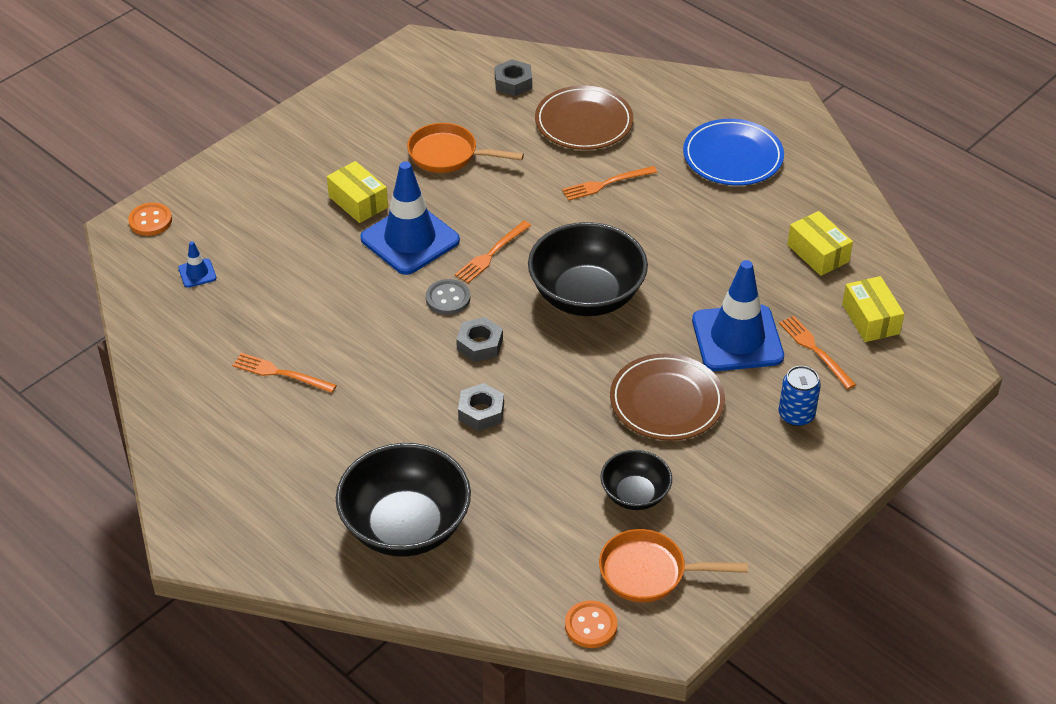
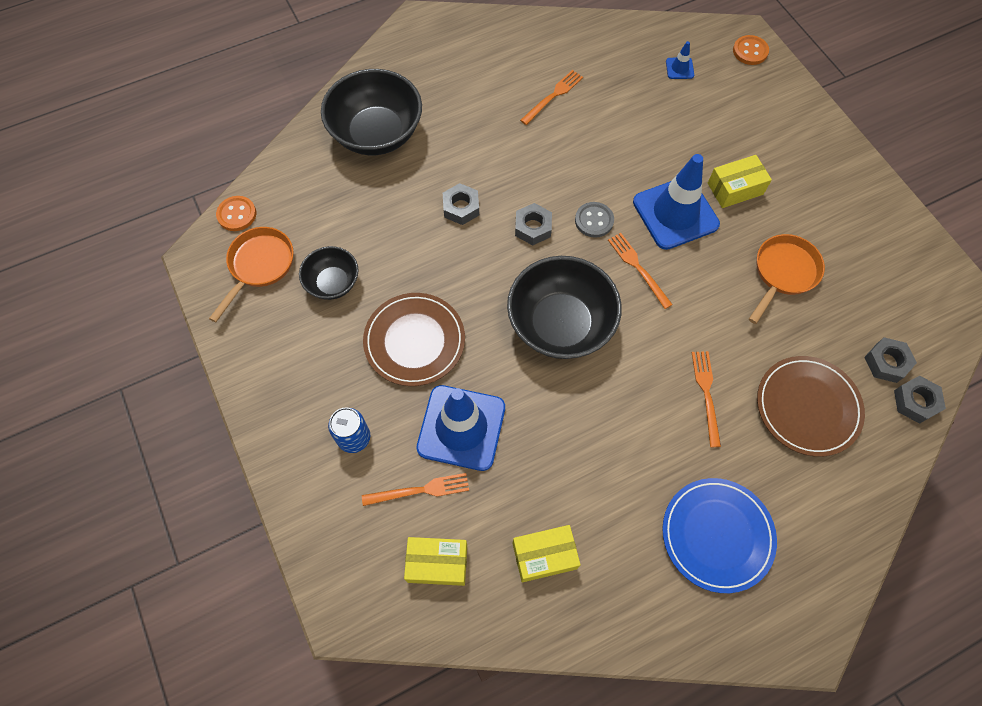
camera: 110 degrees right, 20 degrees up
(543, 64) = (915, 402): none -> grey nut

